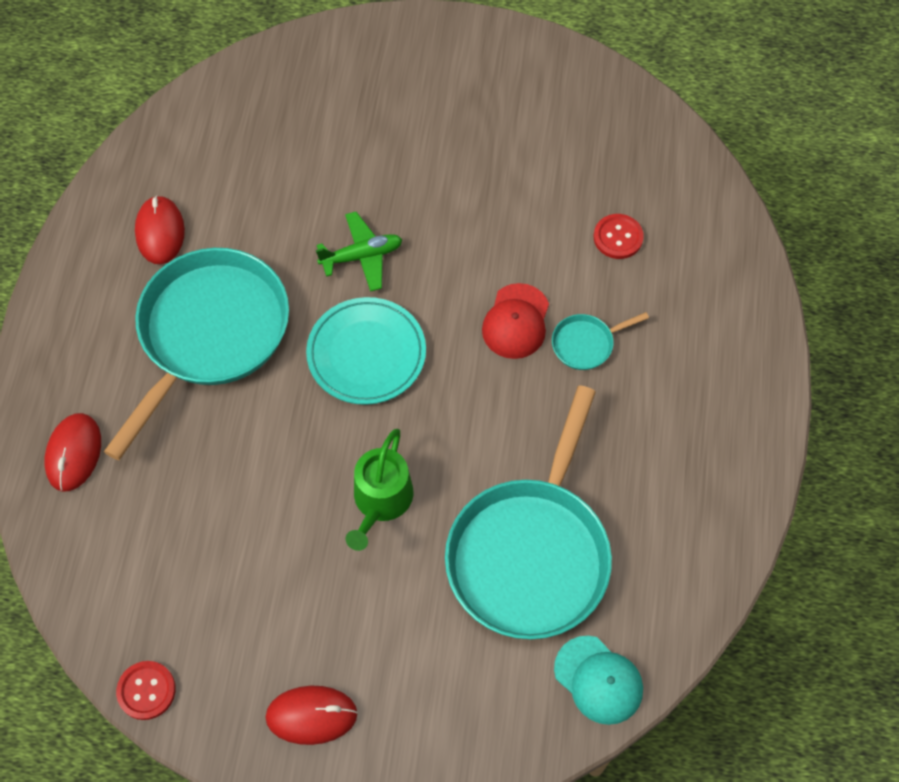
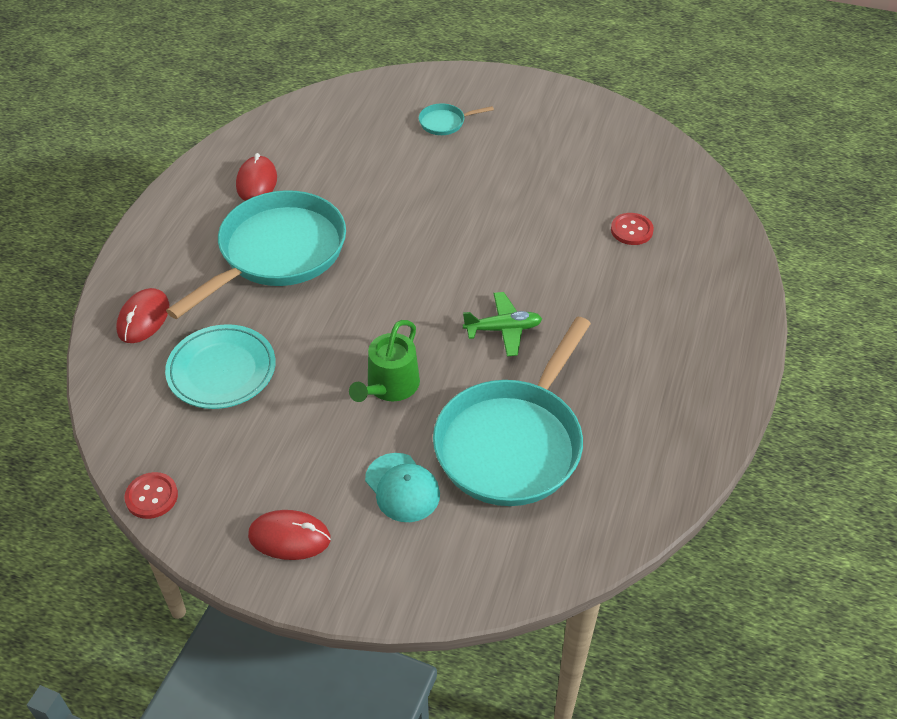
camera: 10 degrees right, 15 degrees down
(362, 256) = (414, 217): green plane -> green plane (503, 329)
(366, 354) = (402, 282): turquoise plate -> turquoise plate (221, 370)
(516, 322) = (533, 276): red cap -> none
(586, 344) = (590, 299): turquoise pan -> turquoise pan (445, 122)
(598, 680) = (554, 549): turquoise cap -> turquoise cap (402, 488)

